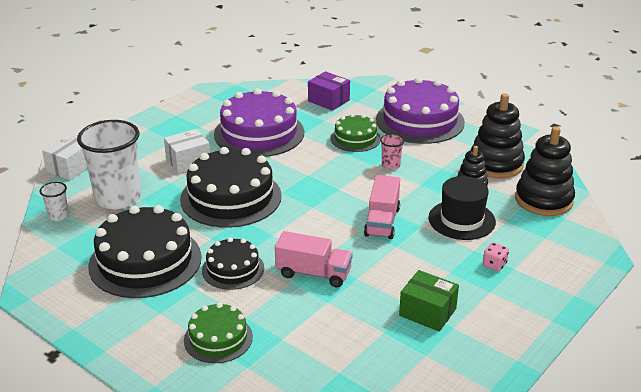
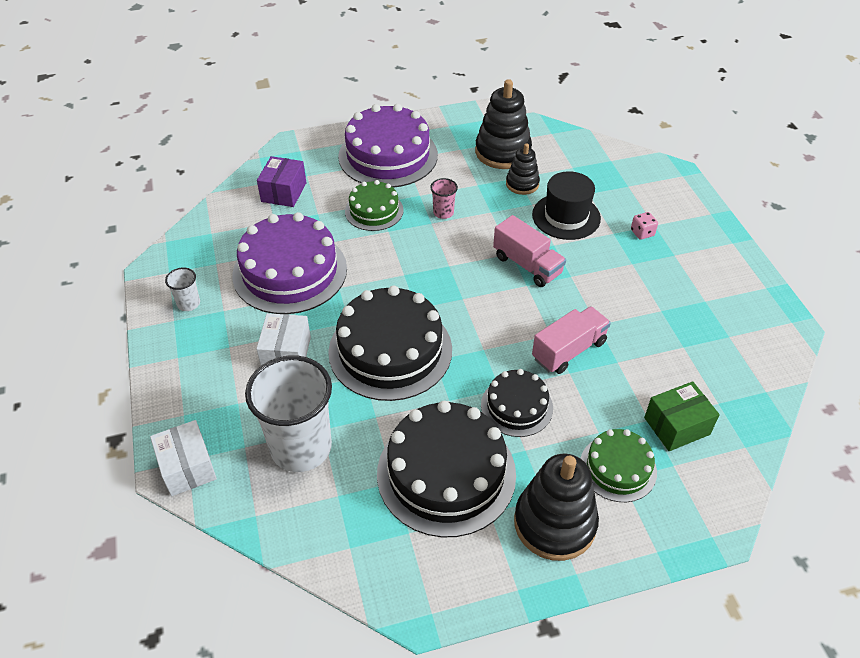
camera: 55 degrees left, 15 degrees up
(58, 216) = (285, 521): white cup -> white cup (188, 303)
(328, 100) = (283, 192): purple box -> purple box turned 60 degrees counterclockwise
(427, 312) = (676, 305): green box -> green box (676, 426)
(543, 200) = (578, 157): black stacking toy -> black stacking toy (554, 523)

